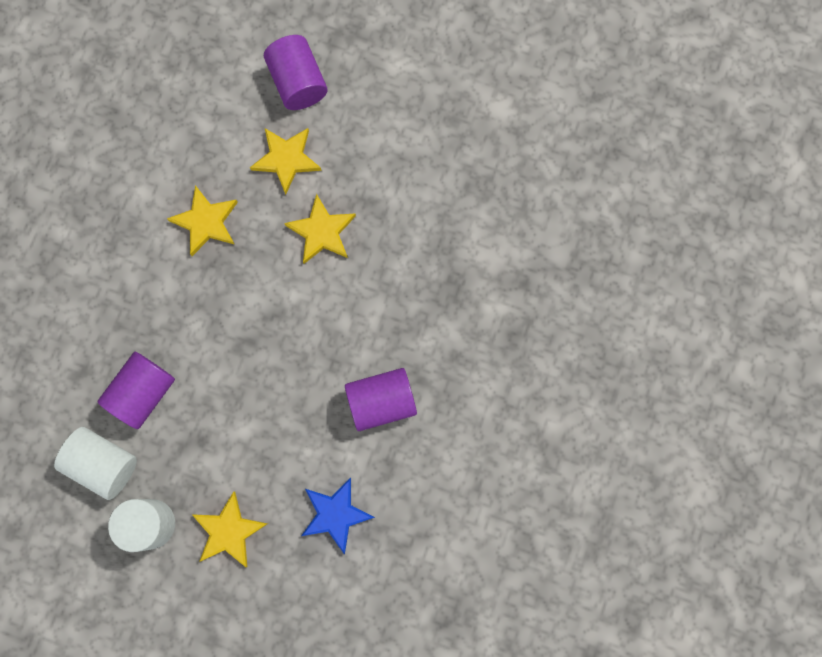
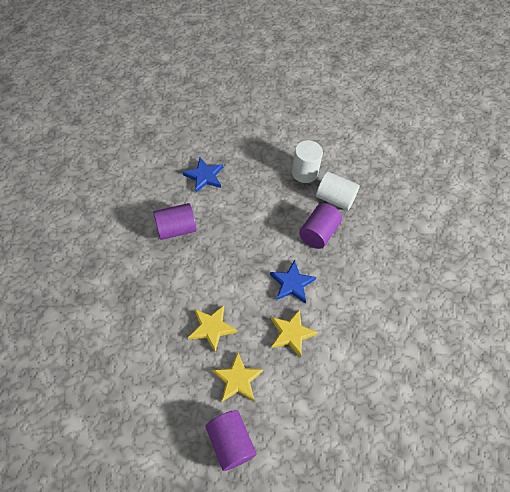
camera: 175 degrees right, 20 degrees down
(197, 301) = (292, 283): none -> blue star
(229, 531) = (262, 169): yellow star -> none

